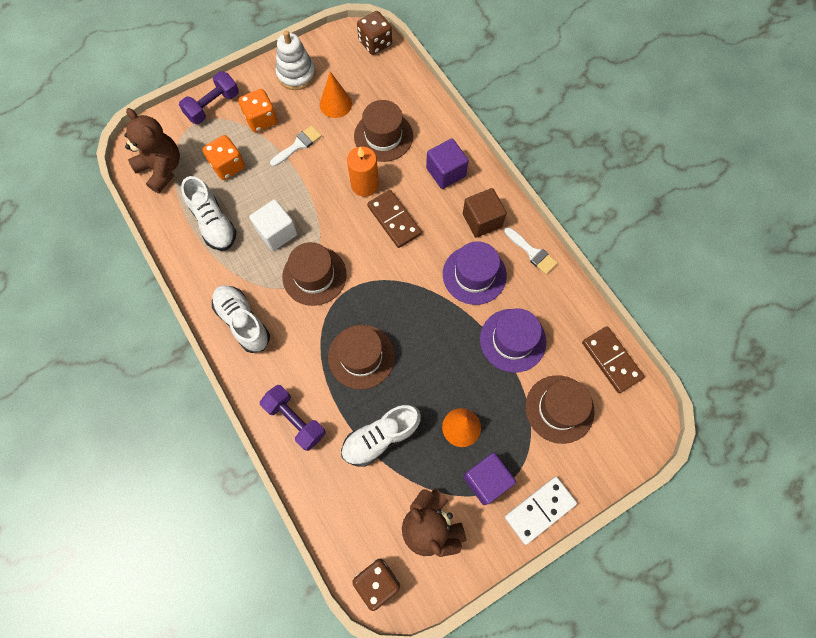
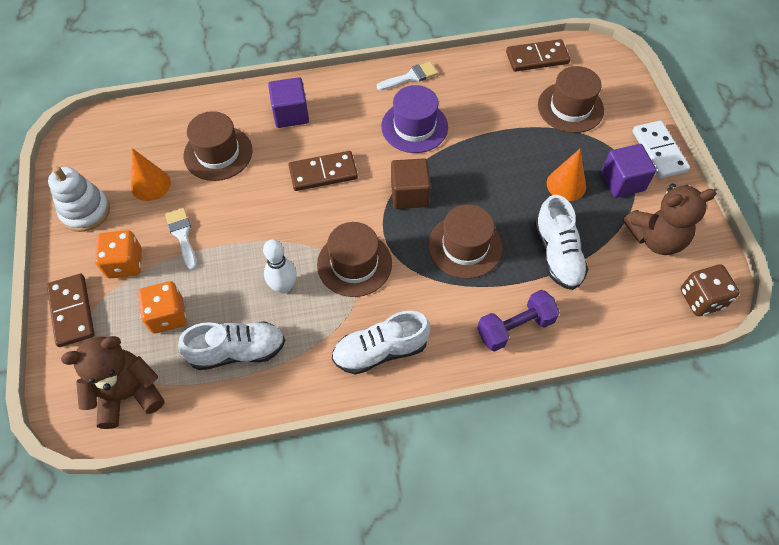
camera: 70 degrees left, 10 degrees down
(213, 106) = (72, 311): purple dumbbell -> brown domino
(277, 232) = (283, 286): white cube -> white bowling pin
(364, 185) = (268, 186): orange candle -> none
(375, 43) = (95, 126): brown dice -> none
(482, 220) = (359, 102): brown cube -> brown cube (409, 194)
(512, 340) = (493, 119): purple hat -> none

